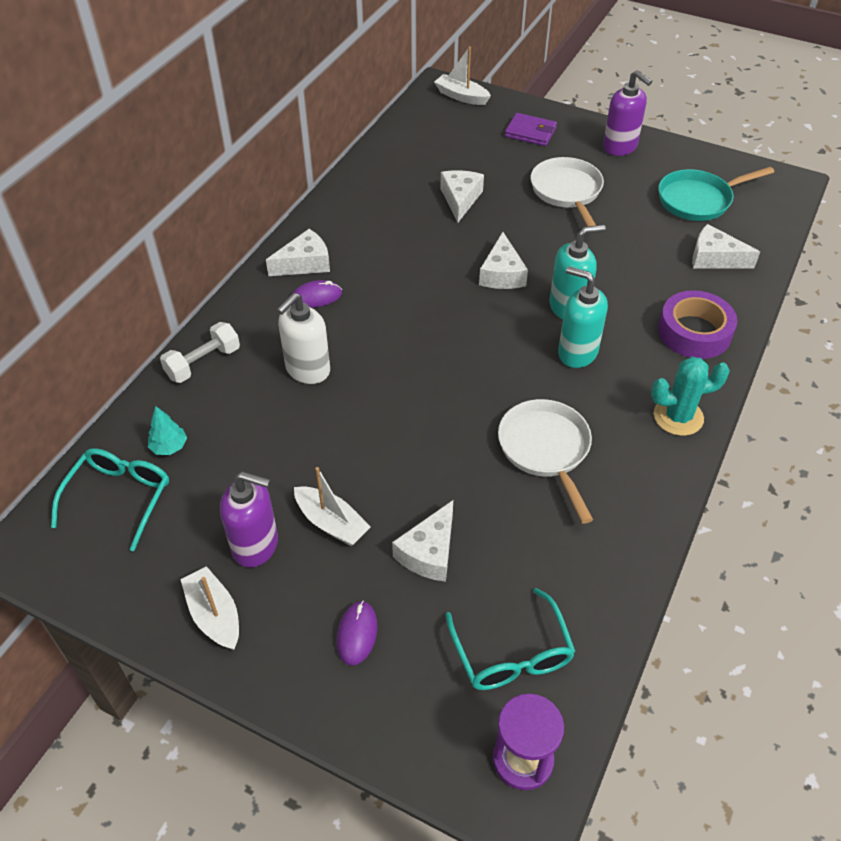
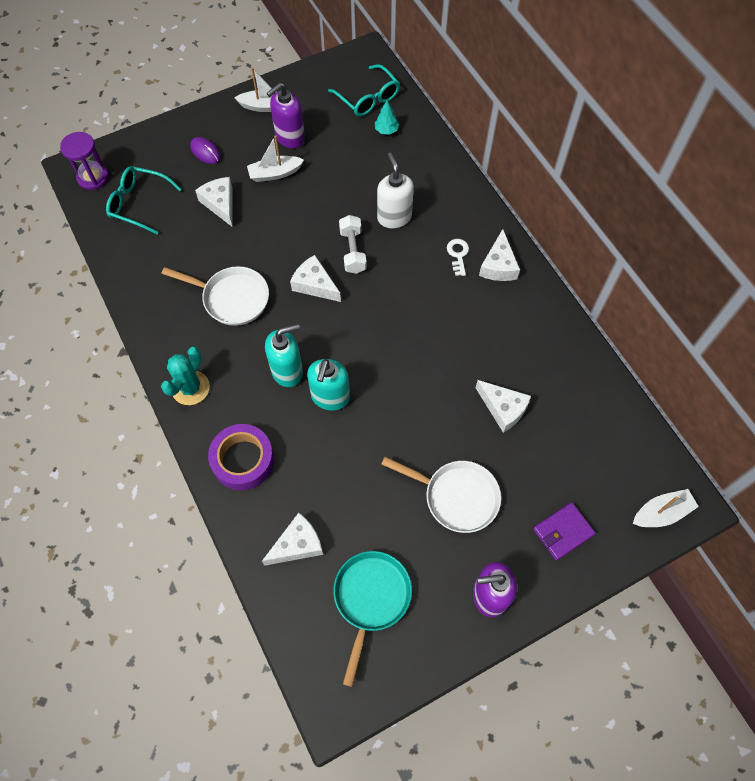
camera: 125 degrees right, 15 degrees up
(203, 363) = (441, 170): white dumbbell -> white dumbbell (353, 251)
(316, 297) = (458, 255): purple mouse -> white key
(502, 274) = (396, 379): white cheese -> white cheese (315, 284)

